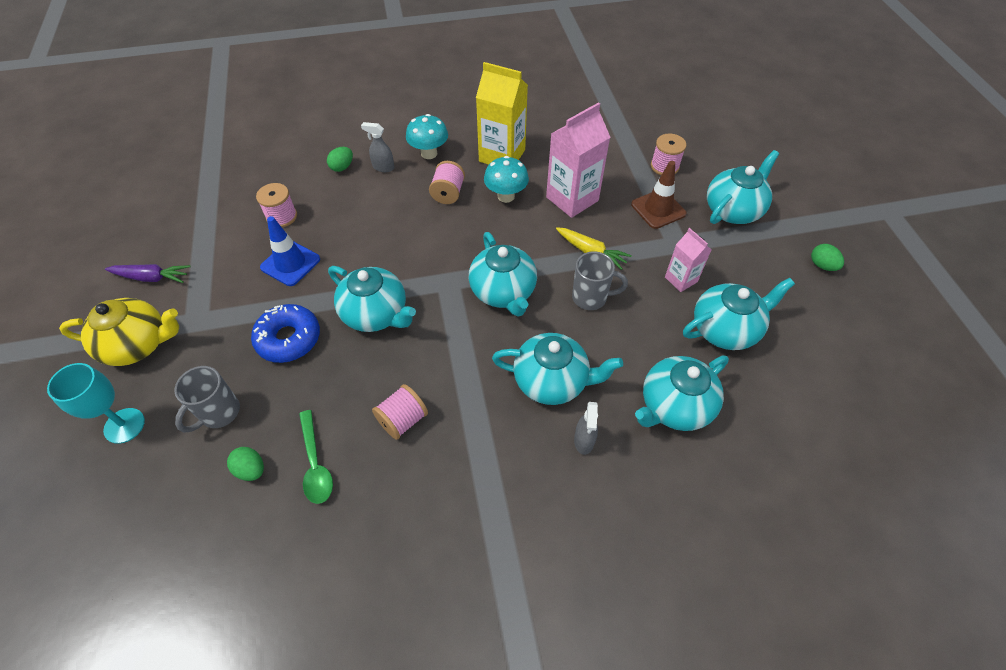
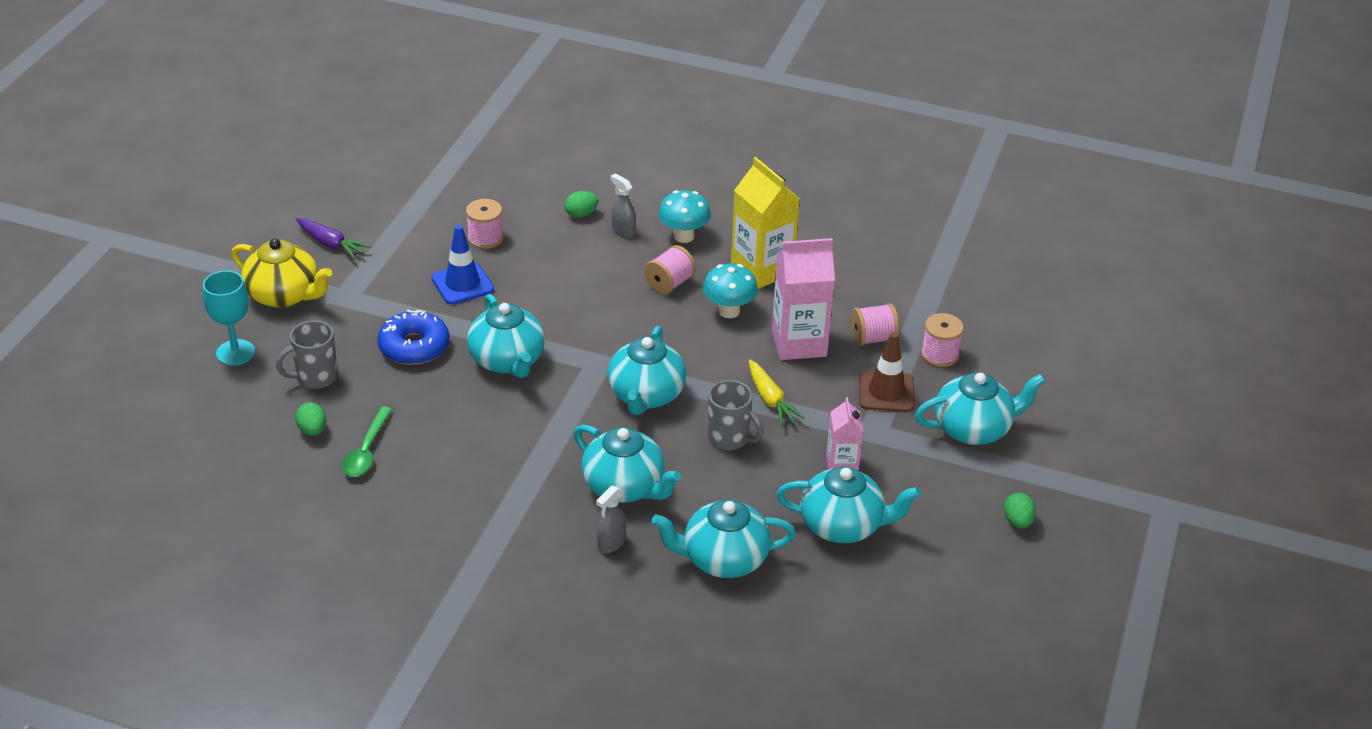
camera: 30 degrees right, 15 degrees down
(402, 420) = (464, 453): pink spool -> pink spool (873, 338)

